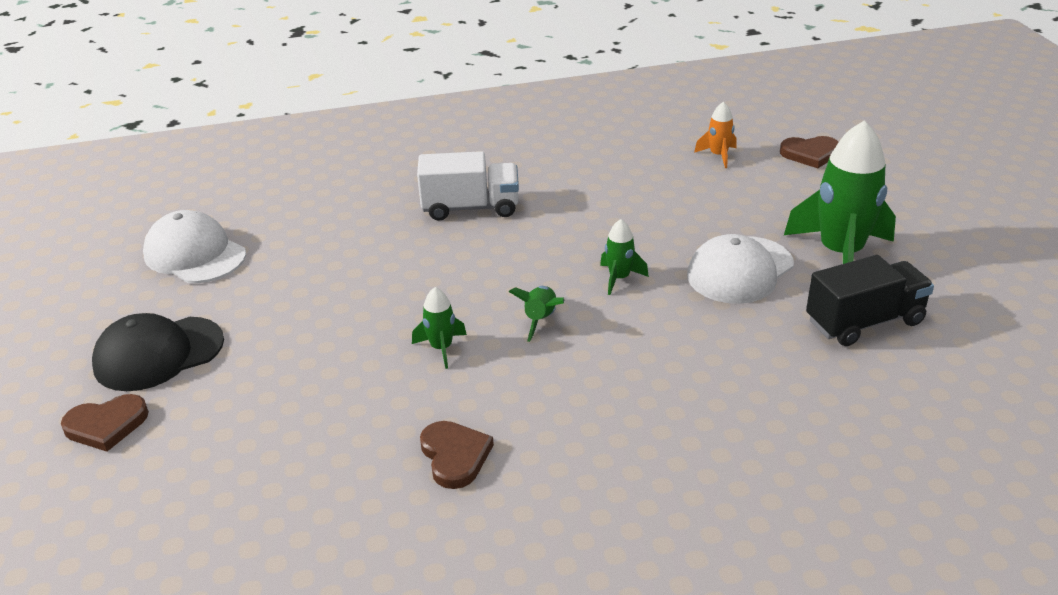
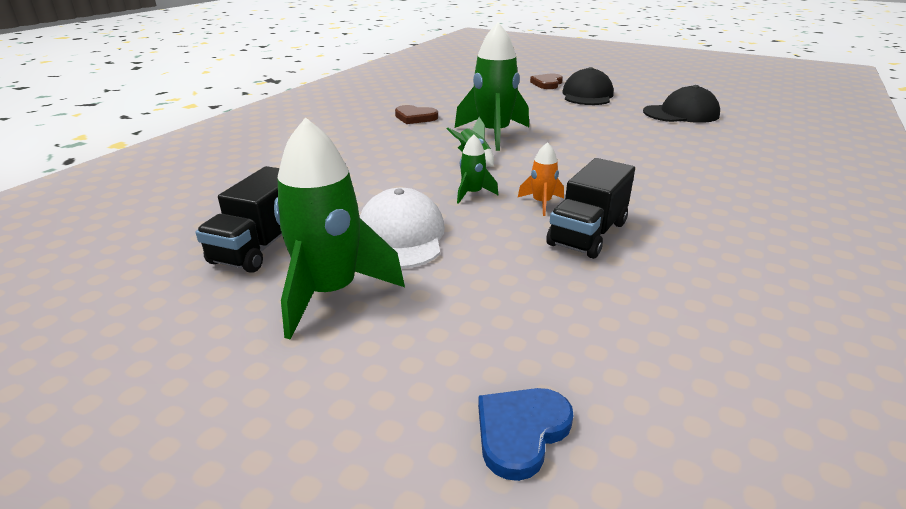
camera: 130 degrees right, 5 degrees down
(195, 254) = (681, 114): white cap -> black cap
(441, 348) = (493, 134): green rocket -> green rocket, size x2.14
(470, 208) = (648, 185): white truck -> none
(605, 202) = (587, 234): none -> black truck
(718, 156) = (607, 346): orange rocket -> orange rocket (541, 203)
(810, 154) = (521, 432): brown heart -> blue heart

